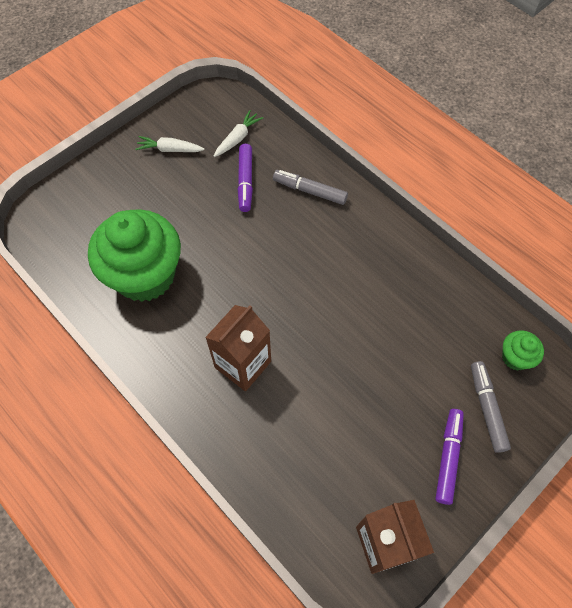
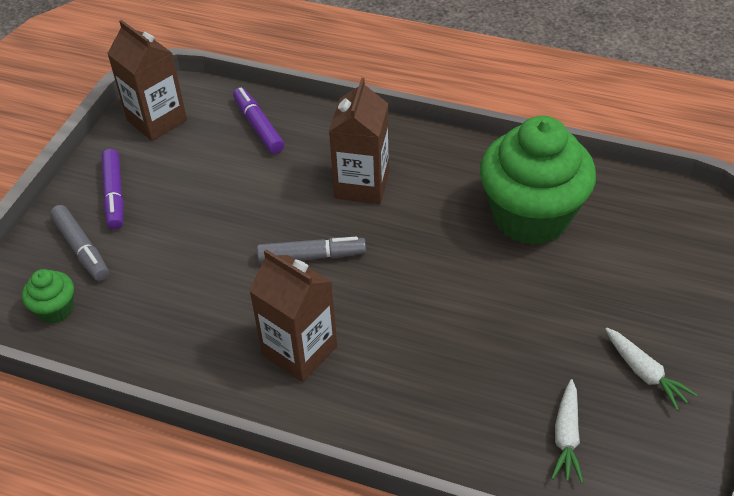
camera: 155 degrees right, 15 degrees down
(169, 149) = (644, 373): white carrot -> white carrot turned 75 degrees clockwise
(245, 181) = (503, 375): purple marker -> purple marker (258, 126)
(309, 191) = (406, 402): grey marker -> grey marker (312, 256)
(356, 249) = (299, 351): none -> brown carton

